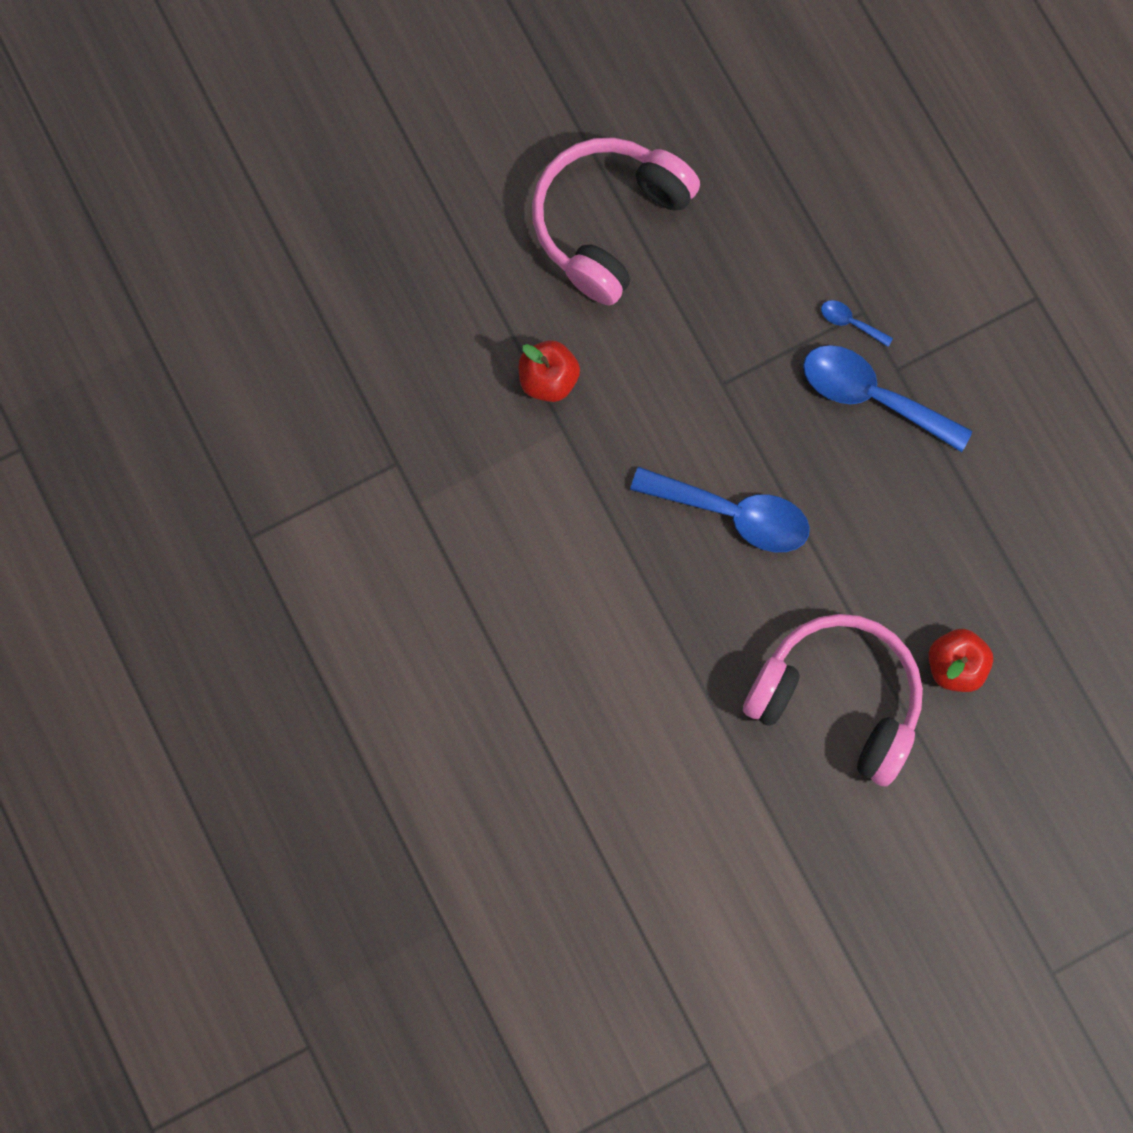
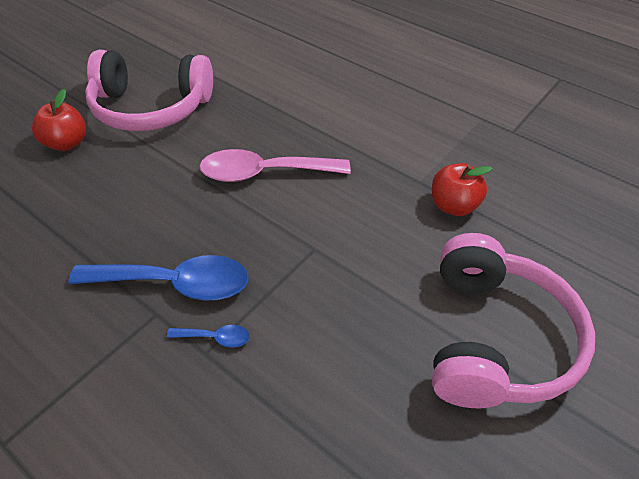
camera: 155 degrees right, 30 degrees down
(733, 514) = (264, 173): blue spoon -> pink spoon

